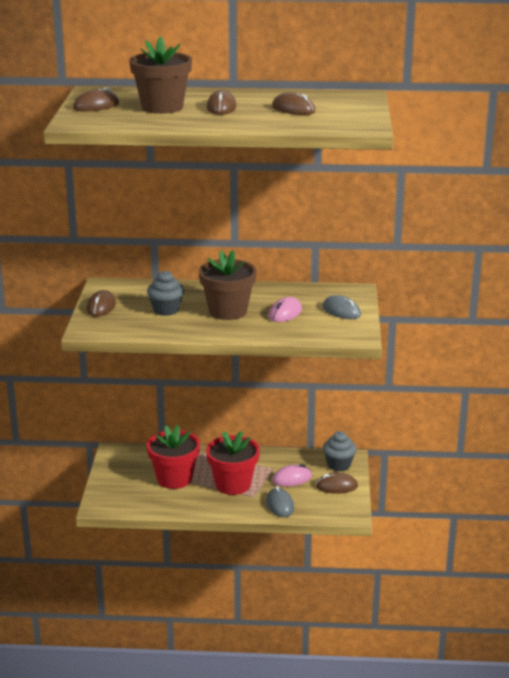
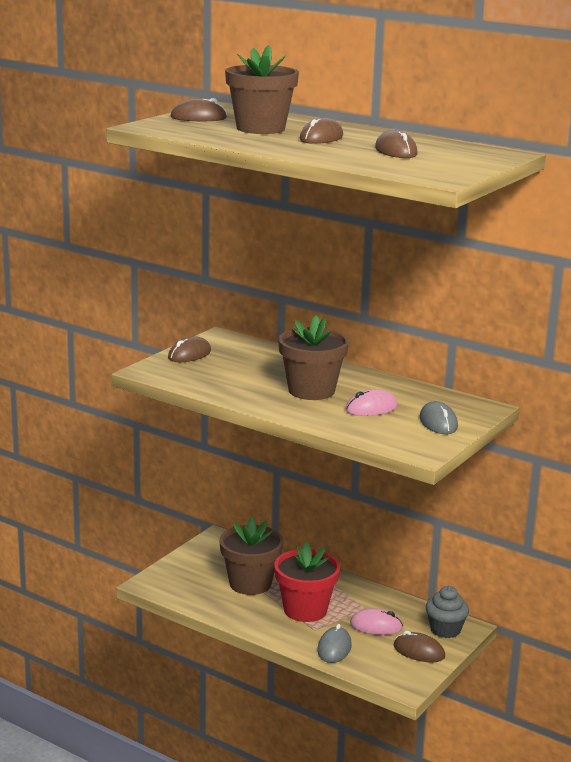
camera: 30 degrees right, 5 degrees down
(166, 310) = (249, 373): grey cupcake -> none
(174, 479) = (250, 583): red flower pot -> brown flower pot

